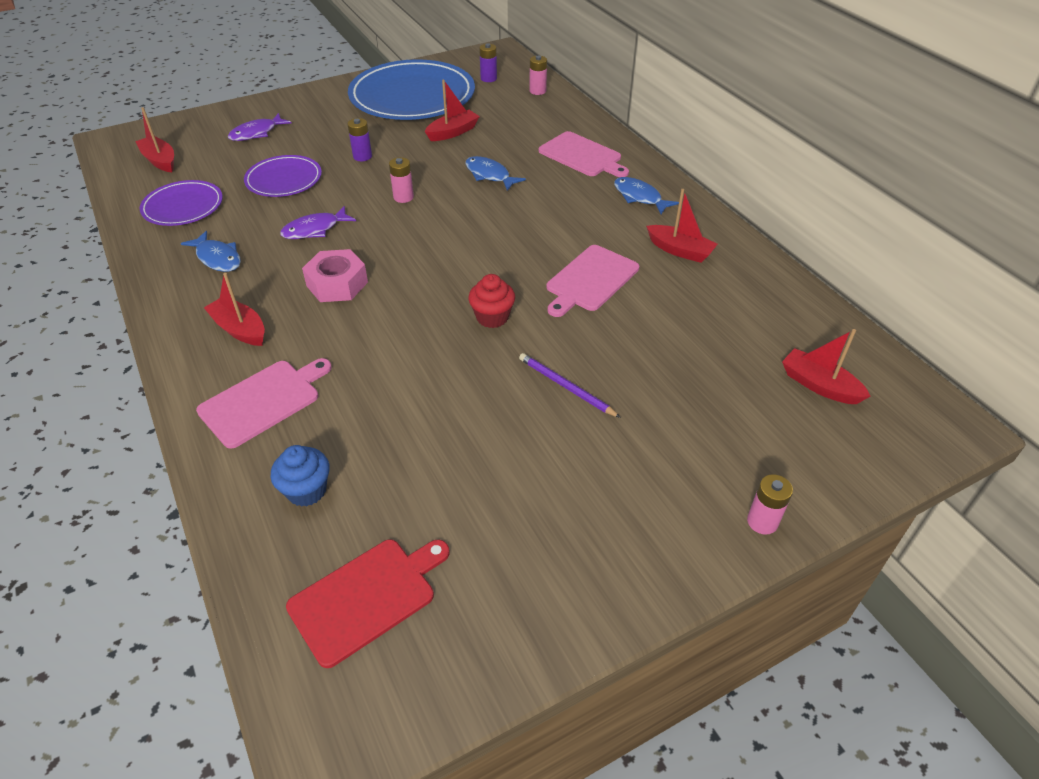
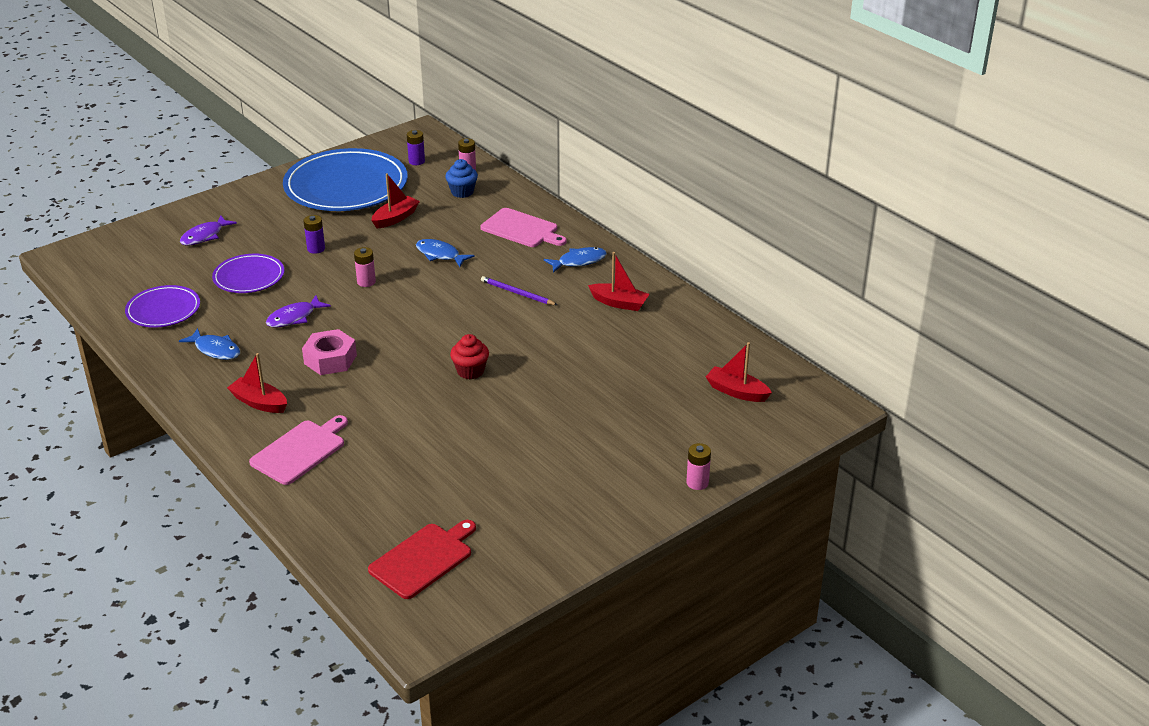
camera: 10 degrees left, 10 degrees down
(160, 161) = (121, 271): red boat -> none
(306, 490) = (357, 504): blue cupcake -> blue cupcake (462, 192)
(566, 387) = (540, 414): purple pencil -> purple pencil (517, 293)
(590, 280) = (547, 334): pink cutting board -> none
(639, 197) = (579, 261): blue fish -> blue fish turned 120 degrees clockwise

